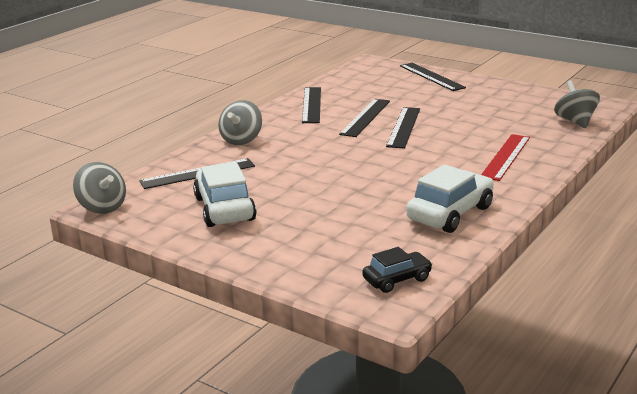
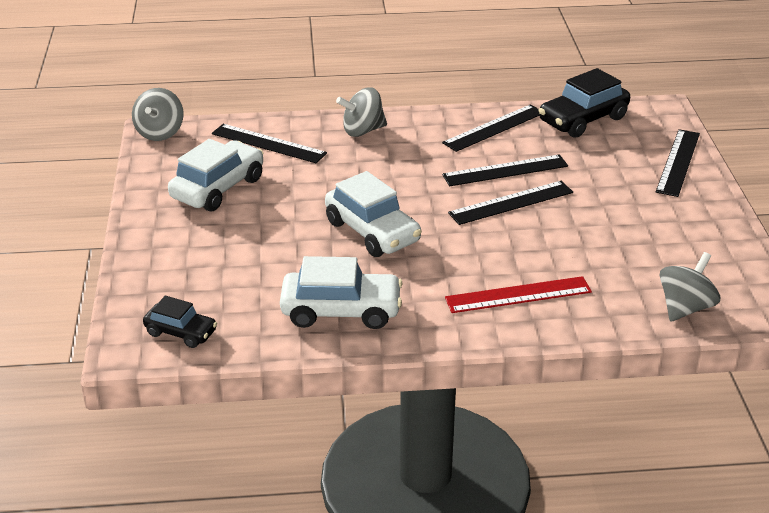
camera: 50 degrees right, 10 degrees up
(346, 82) = (583, 120): none -> black car
(371, 175) = (372, 232): none -> white car

